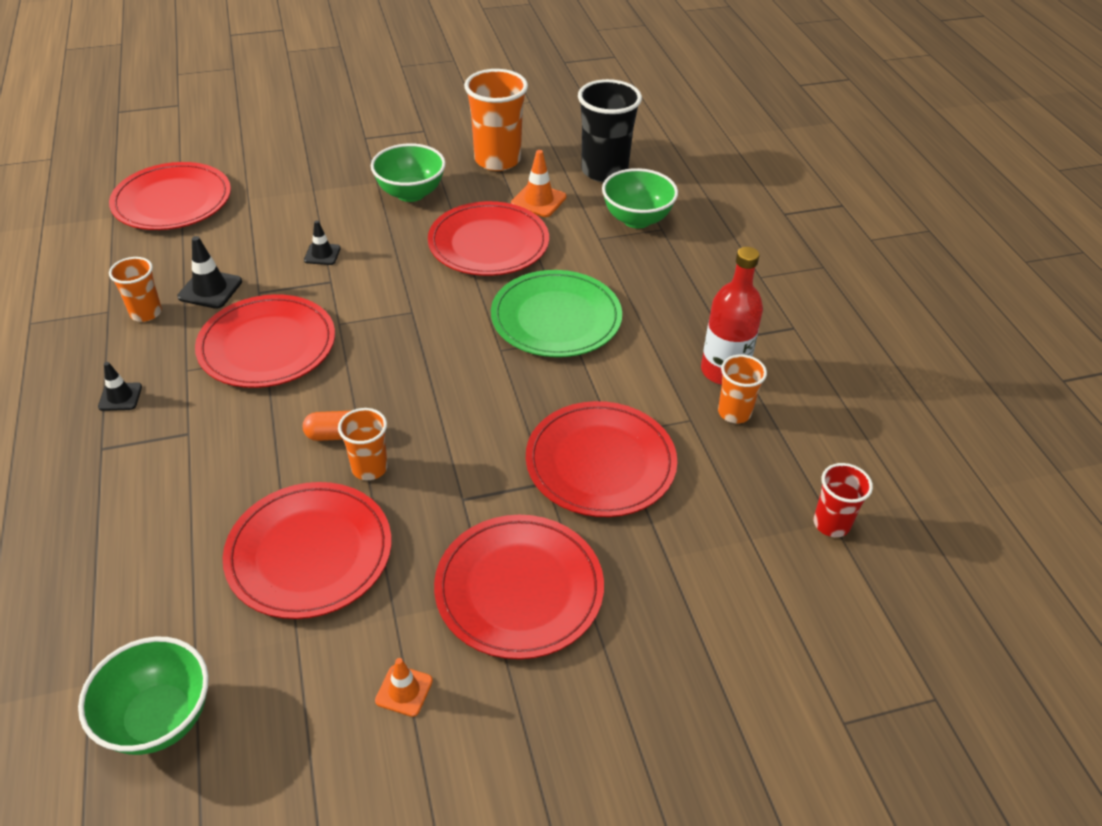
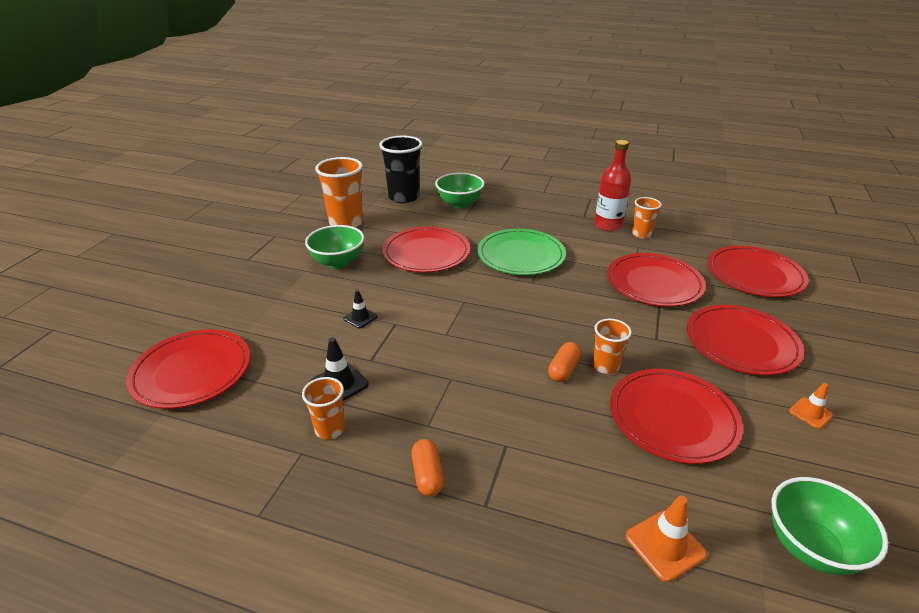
camera: 55 degrees left, 10 degrees down
(120, 397) = (427, 475): black traffic cone -> orange capsule
(267, 345) = (438, 374): red plate -> red plate (754, 275)
(538, 200) = (405, 224): orange traffic cone -> orange traffic cone (665, 545)
(831, 524) = (734, 239): red cup -> none

